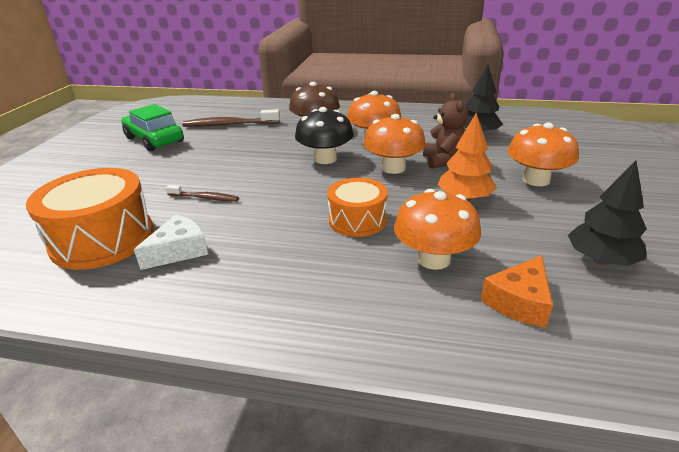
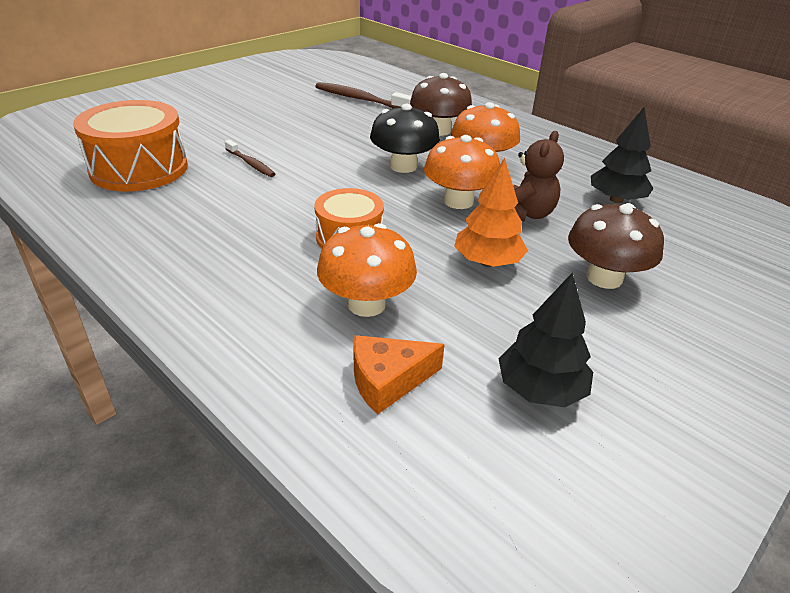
camera: 30 degrees right, 5 degrees up
(154, 140) = (278, 93): green car -> none
(179, 251) = (177, 201): white cheese -> none
(536, 180) = (604, 278): orange mushroom -> brown mushroom

